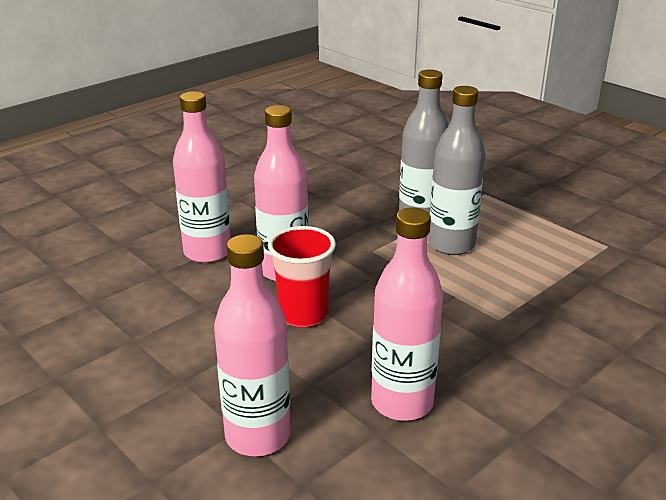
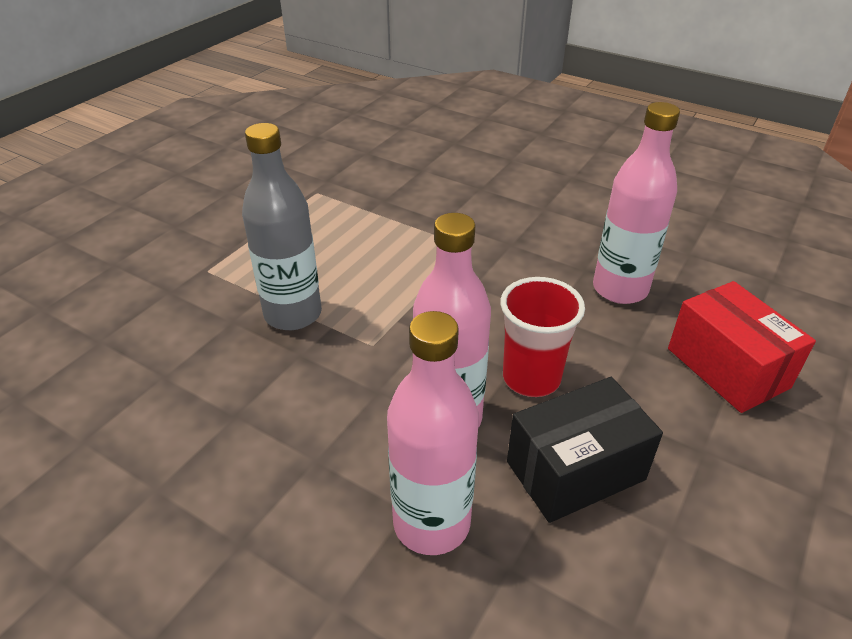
camera: 105 degrees left, 10 degrees up
(207, 313) = (575, 470): none -> black box
(258, 436) = (727, 368): pink bottle -> red box
(451, 245) = (340, 285): grey bottle -> none

